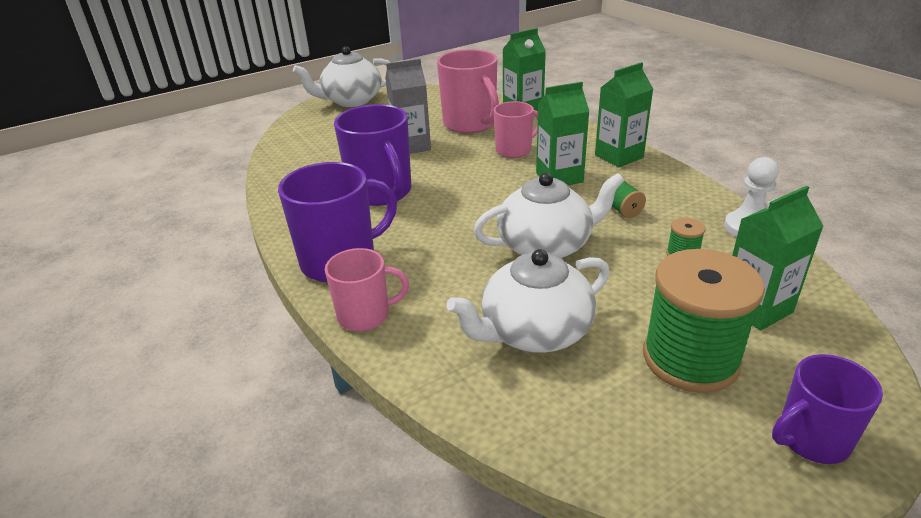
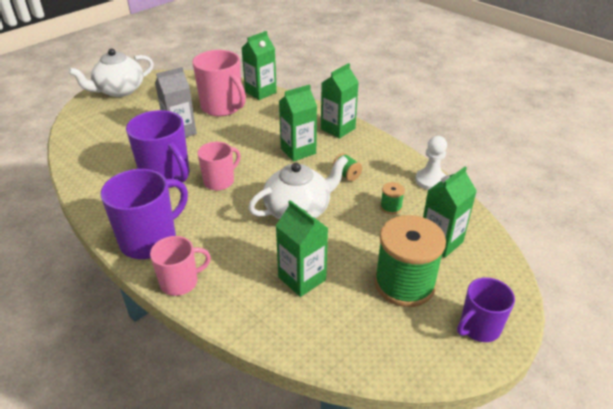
camera: 15 degrees left, 5 degrees up
(514, 150) = (261, 129): pink mug -> pink mug (220, 181)
(534, 332) = (302, 278): white teapot -> green carton

